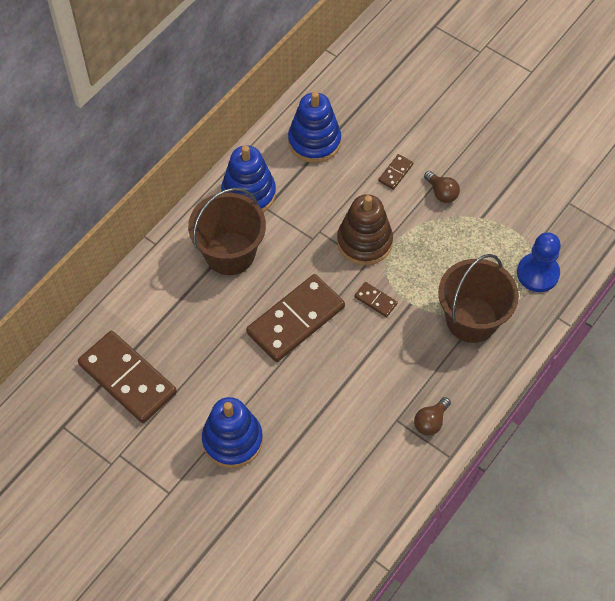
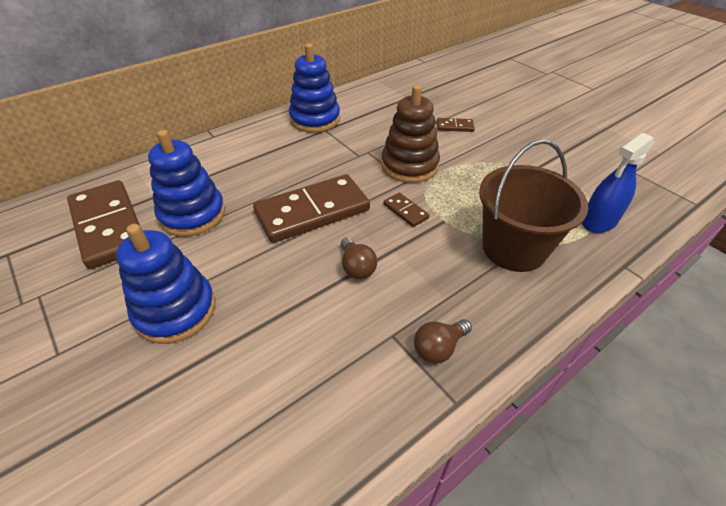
camera: 15 degrees right, 15 degrees down
(230, 253) = (275, 152): brown bucket -> none
(314, 141) = (387, 99): blue stacking toy -> blue stacking toy (192, 214)
(395, 173) = (455, 126): brown domino -> brown domino turned 45 degrees clockwise
(441, 193) = (497, 145): brown light bulb -> brown light bulb (356, 267)
(537, 273) = (599, 221): blue pawn -> blue spray bottle

